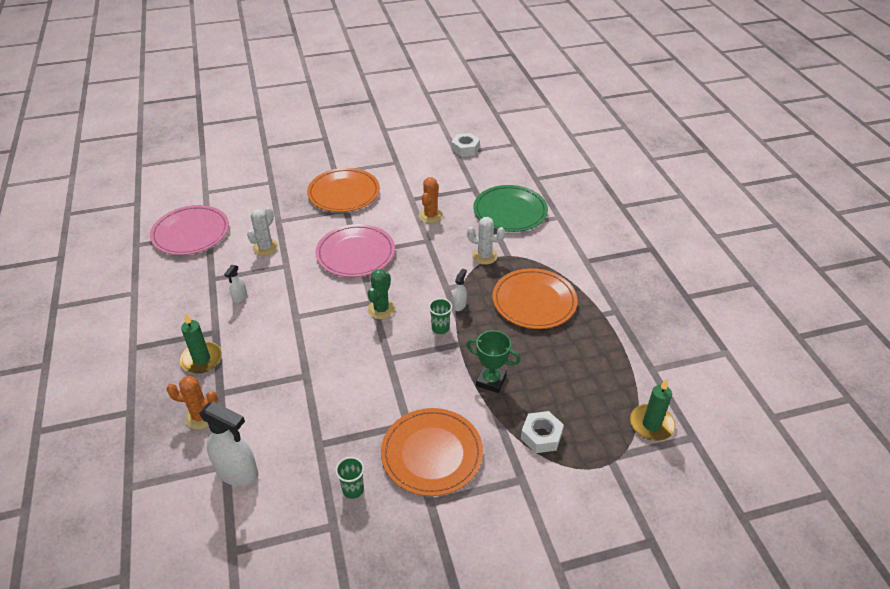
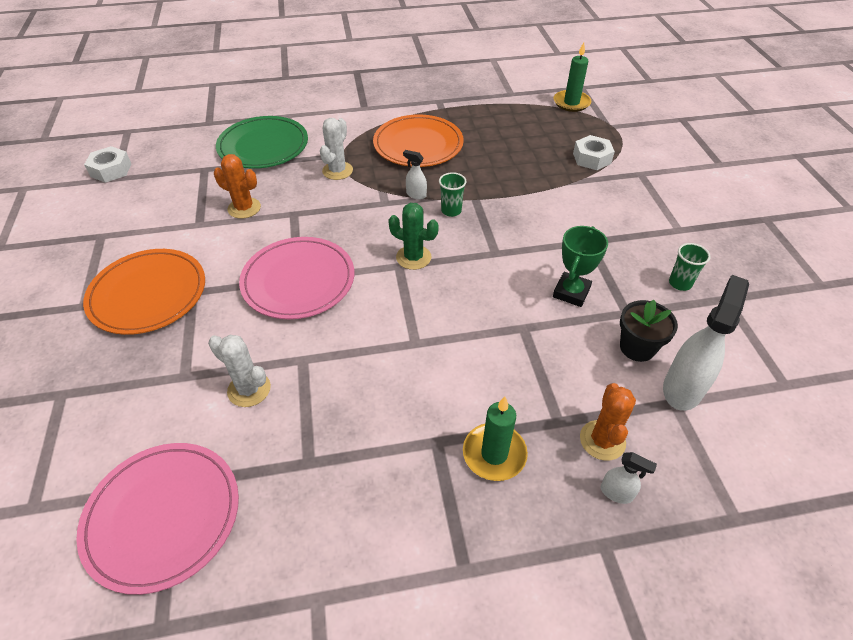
camera: 85 degrees left, 5 degrees up
(240, 297) = (363, 415): white spray bottle -> white spray bottle (616, 493)
(280, 447) = (637, 347): none -> black flower pot
(432, 454) = (623, 225): orange plate -> none
(491, 381) = (527, 181): green trophy -> green trophy (571, 292)

